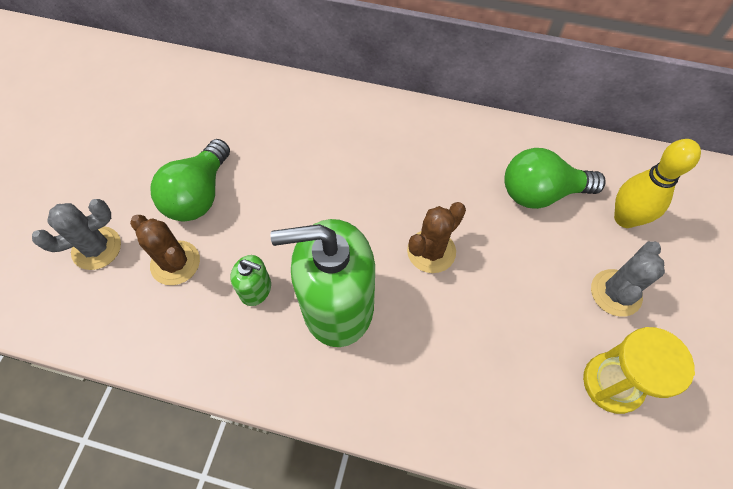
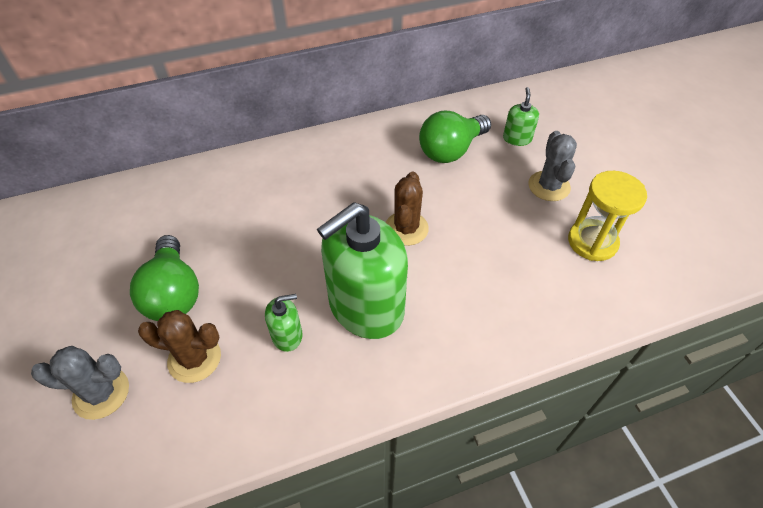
camera: 35 degrees left, 10 degrees down
(97, 248) = (101, 393): grey cactus -> grey cactus turned 60 degrees clockwise
(625, 218) = (517, 138): yellow bowling pin -> green soap dispenser

